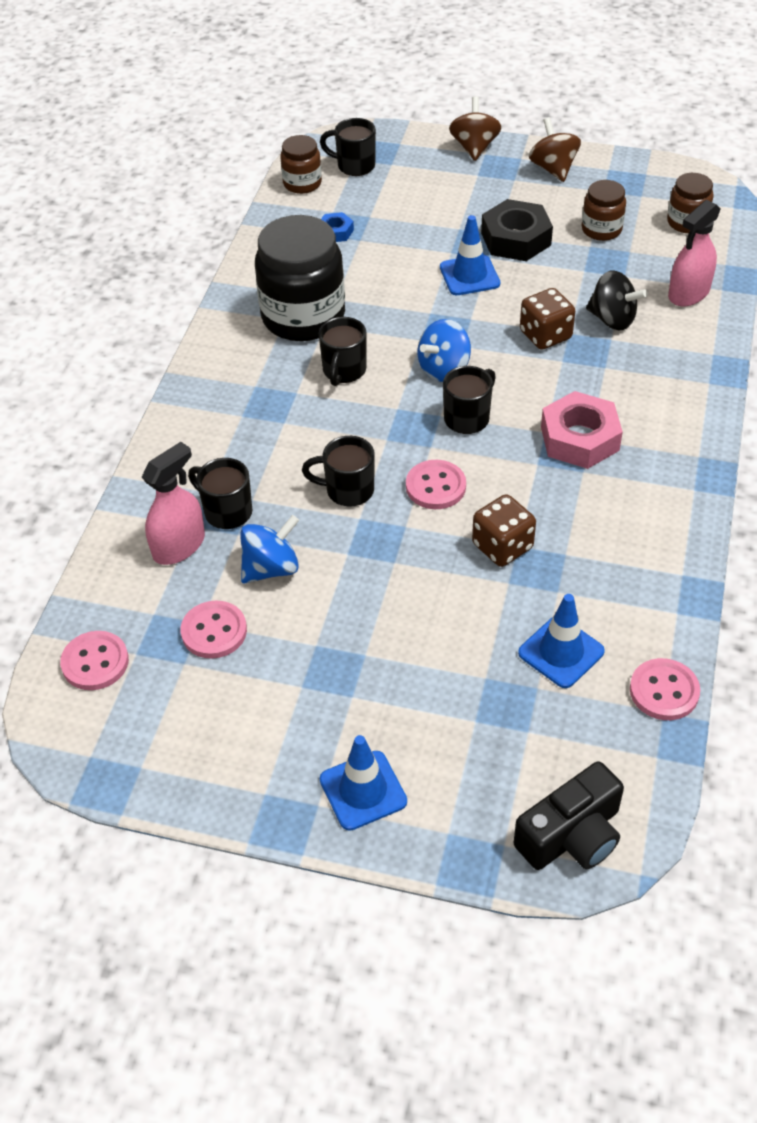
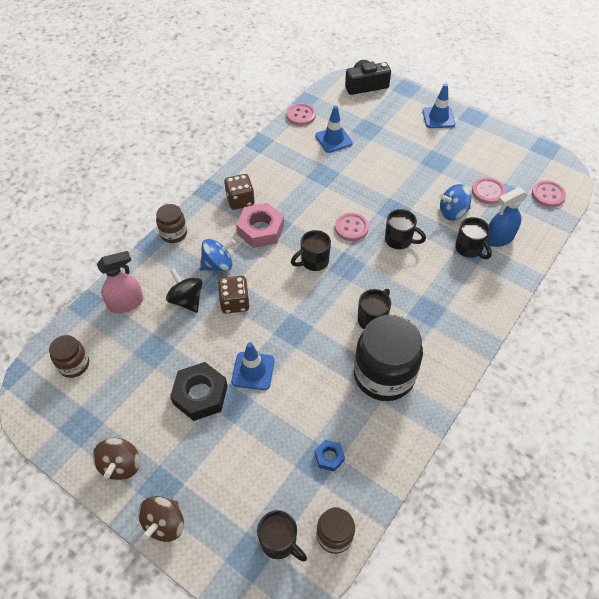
camera: 160 degrees left, 5 degrees up
(179, 546) = (499, 238): pink spray bottle -> blue spray bottle
(444, 369) = (310, 299): blue spinning top -> blue spinning top (218, 265)
(502, 546) = (334, 188): brown dice -> brown dice (240, 200)
(601, 229) = (135, 381): brown jar -> brown jar (173, 233)

